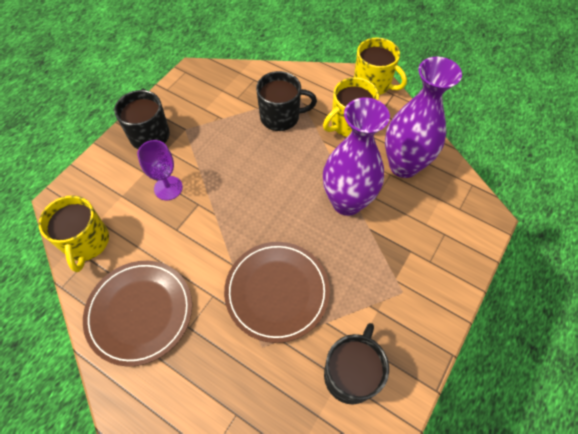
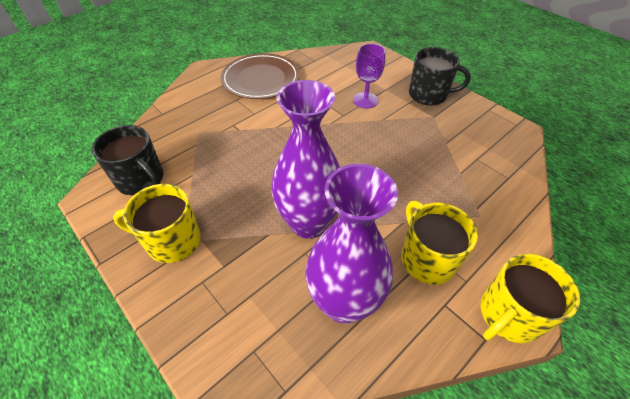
camera: 105 degrees right, 10 degrees down
(86, 242) = (327, 60): yellow mug -> yellow mug (172, 241)
(277, 291) = (237, 149): brown plate -> none
(281, 117) = (444, 191): black mug -> none

